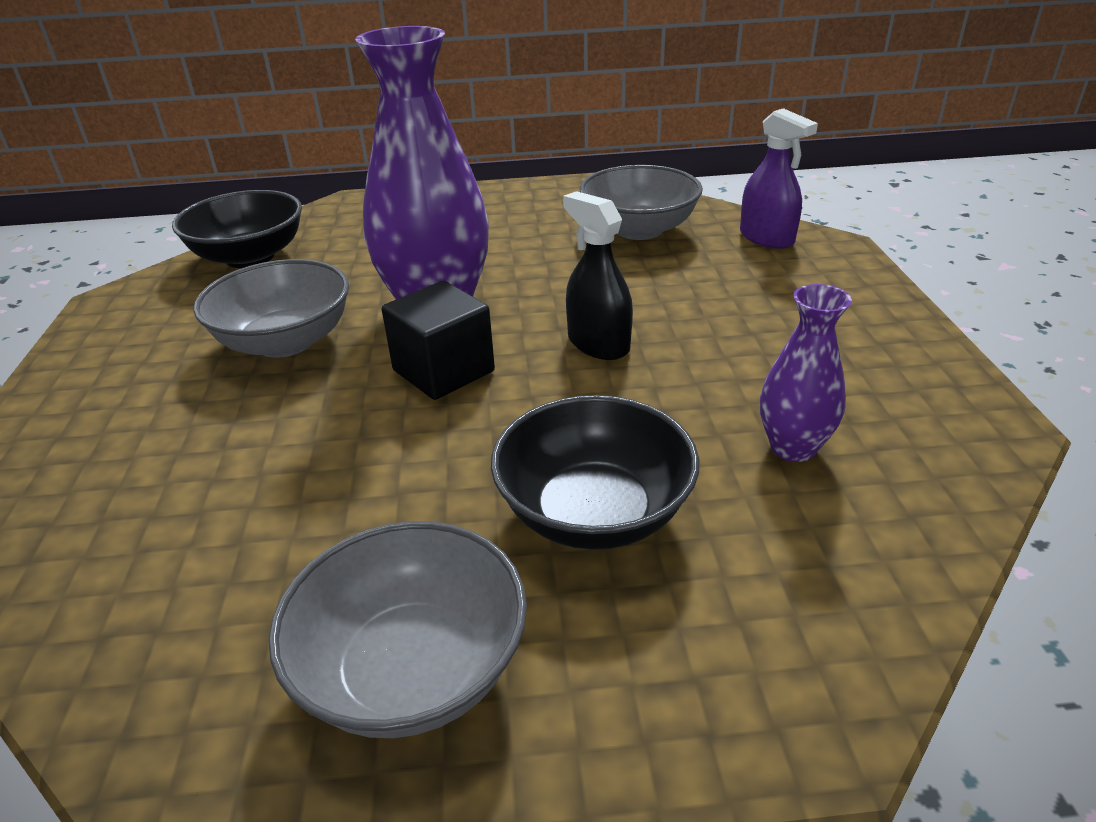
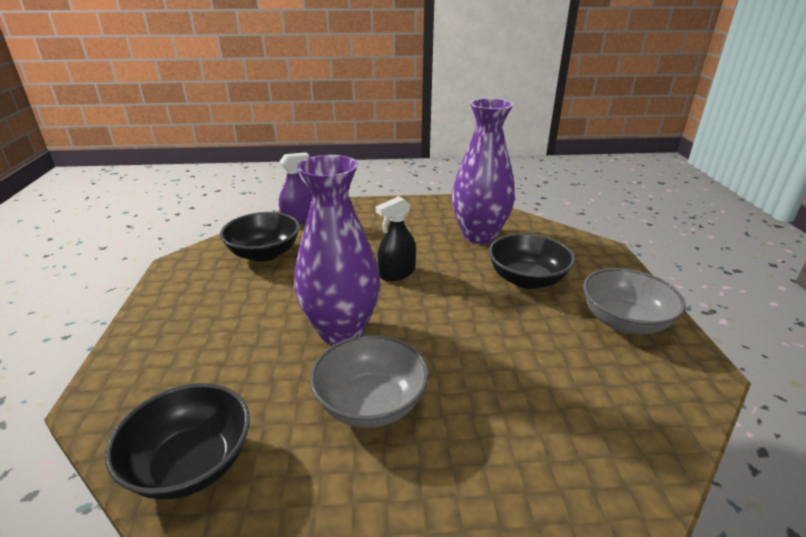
camera: 90 degrees left, 5 degrees down
(443, 371) = (418, 324): black cube -> none
(639, 229) = (264, 253): grey bowl -> black bowl
(793, 447) = (479, 235): purple vase -> purple vase, size x1.95

